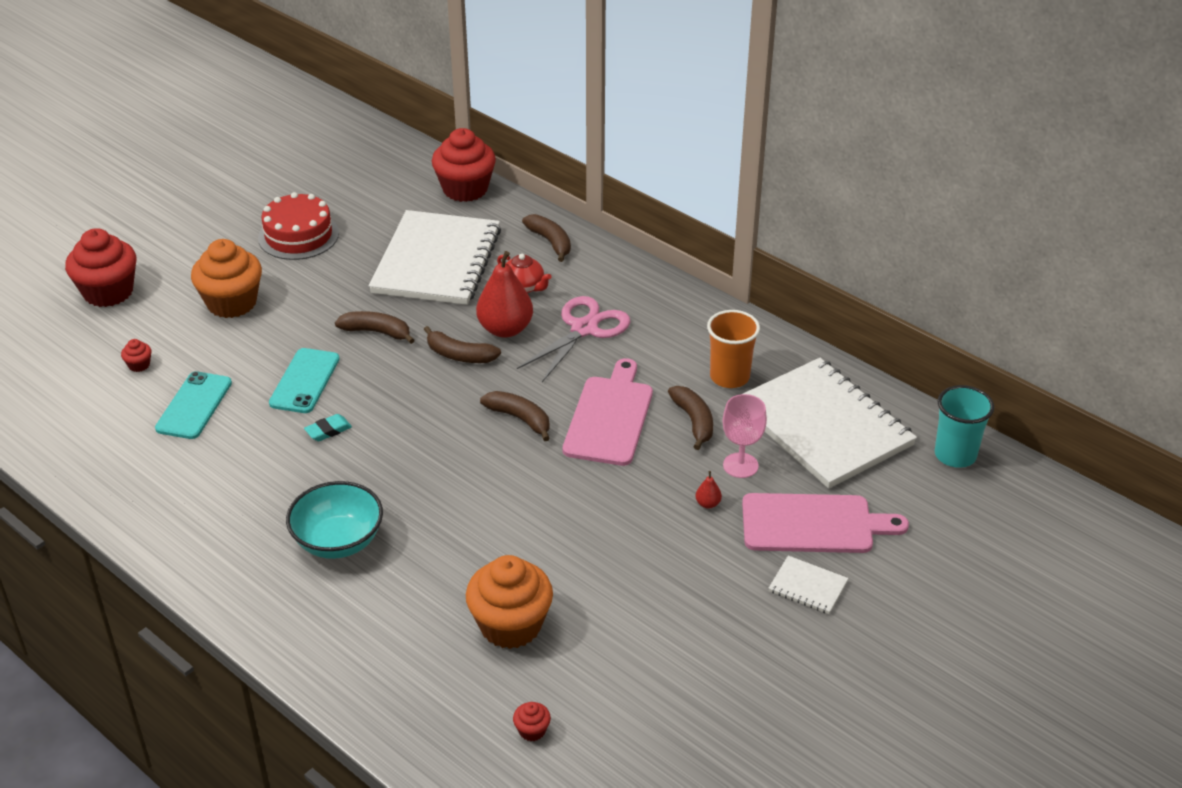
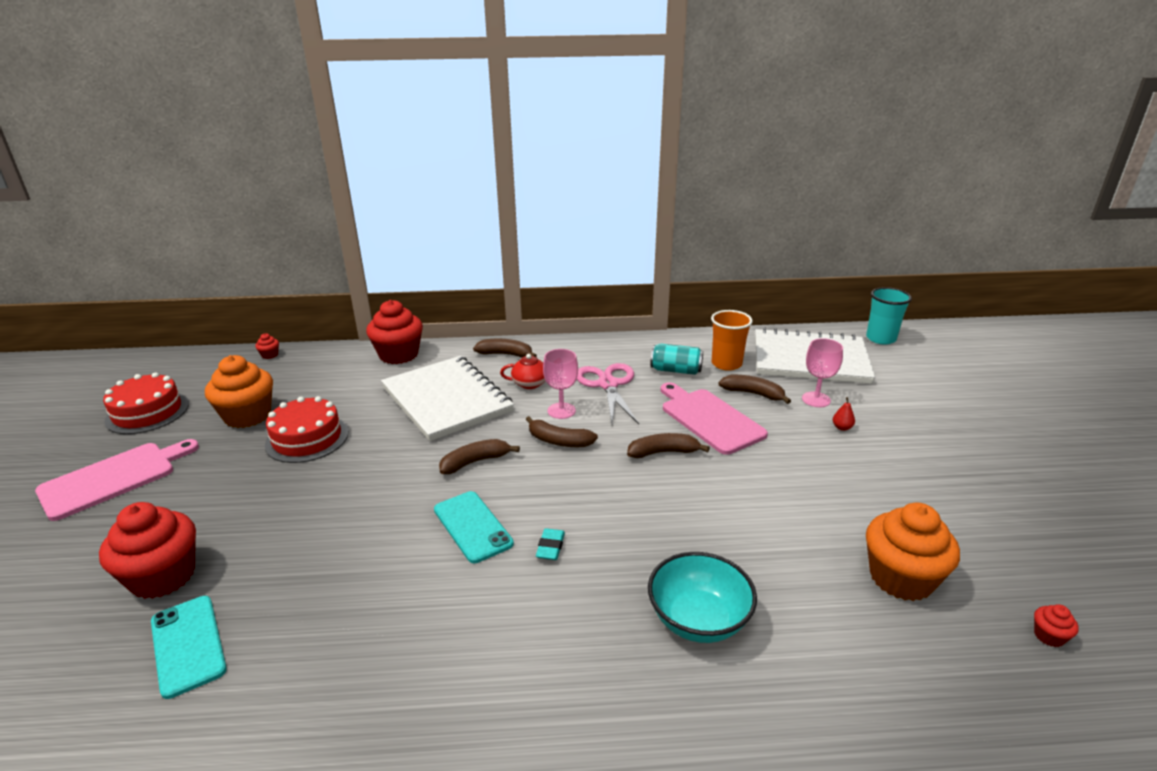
camera: 45 degrees left, 10 degrees down
(139, 365) = (290, 614): red cupcake -> red cupcake (270, 355)
(194, 406) = (401, 610): turquoise phone -> turquoise phone (188, 645)
(231, 144) = (147, 412): none -> red cake
(232, 303) = (315, 512): orange cupcake -> orange cupcake (248, 416)
(460, 355) = (559, 441): brown banana -> brown banana turned 45 degrees clockwise
(505, 329) = (561, 411): red pear -> pink goblet
(669, 353) = (676, 370): none -> turquoise can
(807, 587) = (962, 434): white notebook -> none
(813, 524) = (900, 404): pink cutting board -> pink cutting board (113, 478)

